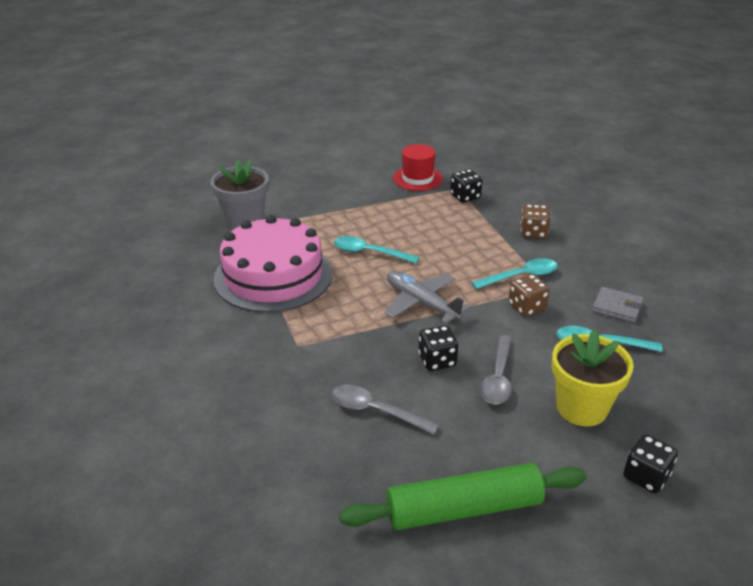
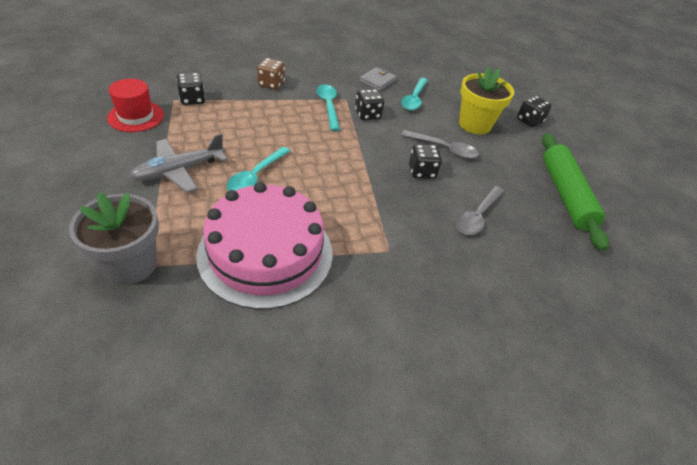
camera: 85 degrees left, 10 degrees up
(421, 303) = (347, 162): grey plane -> grey plane (179, 171)
(527, 307) = (367, 115): brown dice -> black dice

